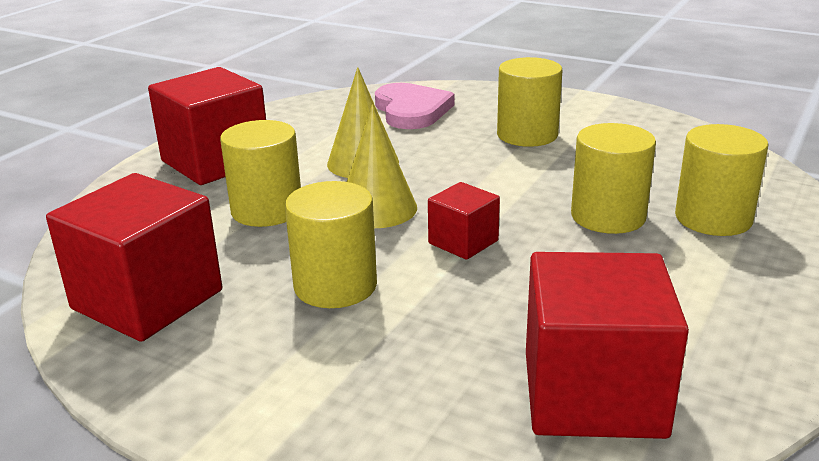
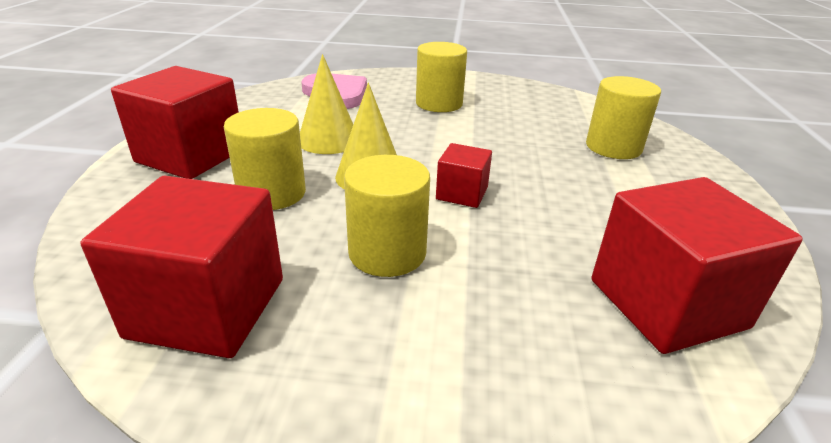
camera: 25 degrees left, 5 degrees up
(608, 216) = (546, 156): yellow cylinder -> none

